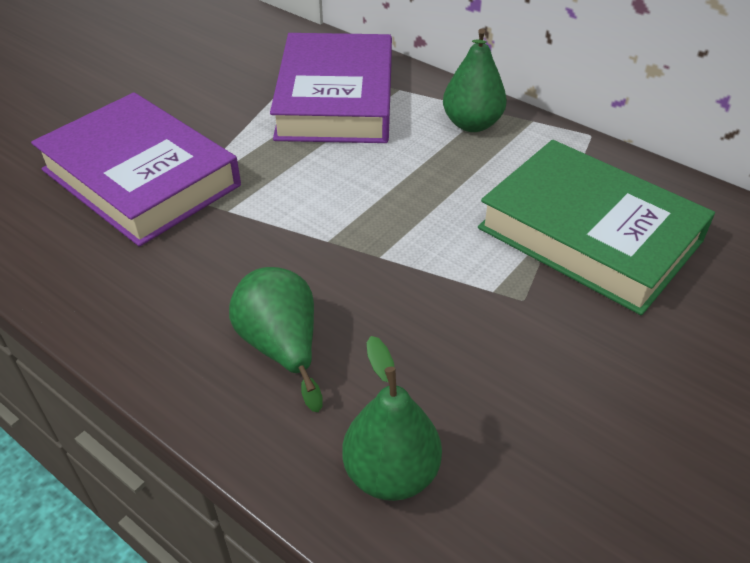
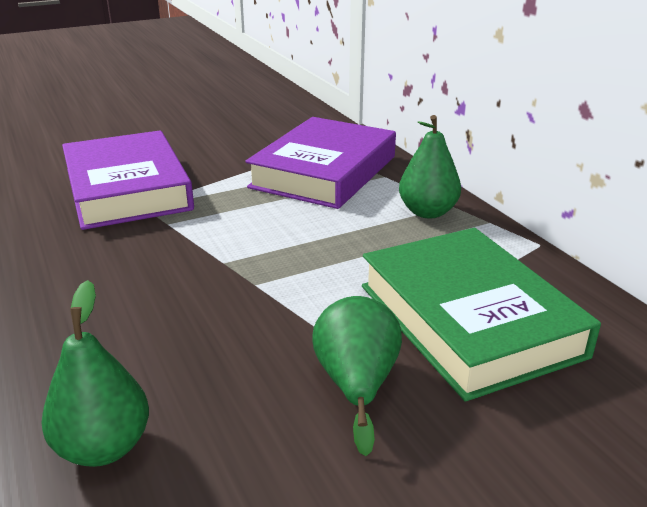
camera: 25 degrees right, 15 degrees down
(282, 347) = (113, 324): green pear -> green pear (356, 385)

